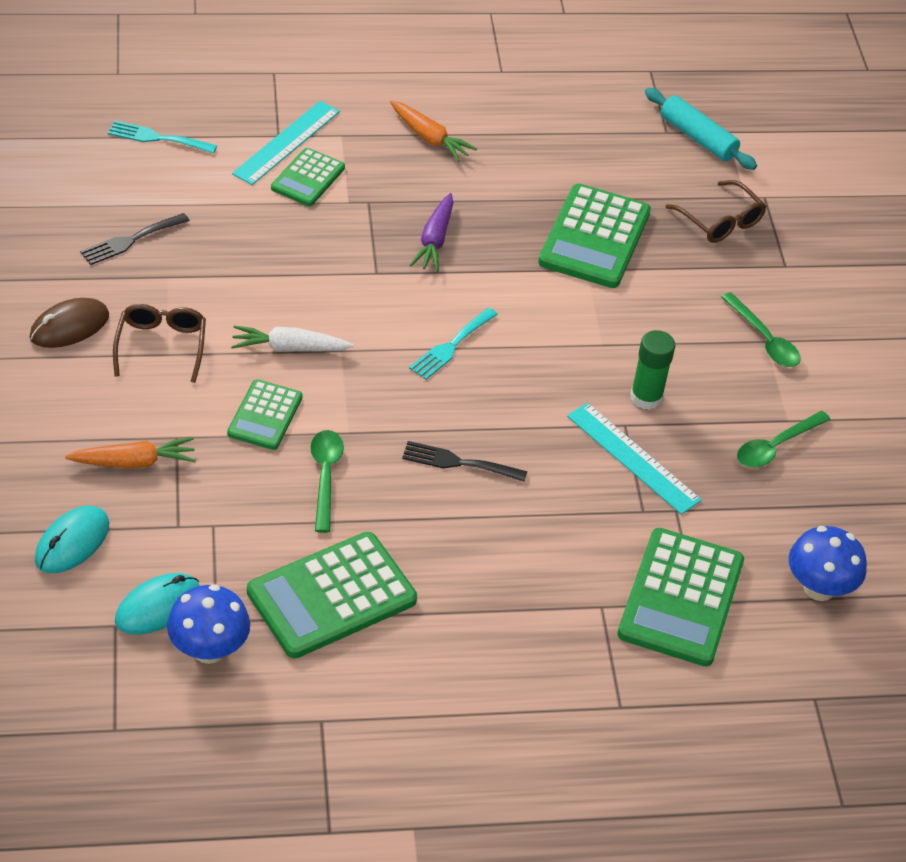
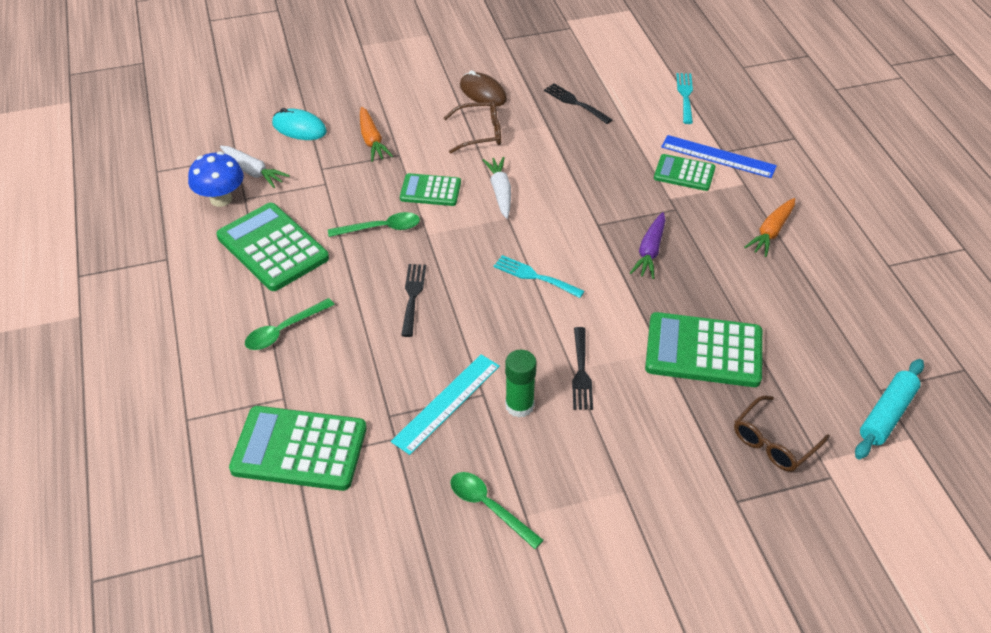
camera: 85 degrees right, 0 degrees up
(158, 607) = (253, 171): turquoise mouse -> white carrot
(286, 142) = (718, 156): turquoise ruler -> blue ruler
(434, 240) = (650, 251): purple carrot -> purple carrot turned 75 degrees counterclockwise
(608, 338) = (581, 372): none -> black fork
(764, 339) = (625, 489): green spoon -> green spoon (284, 330)
(819, 588) = (325, 551): blue mushroom -> none

